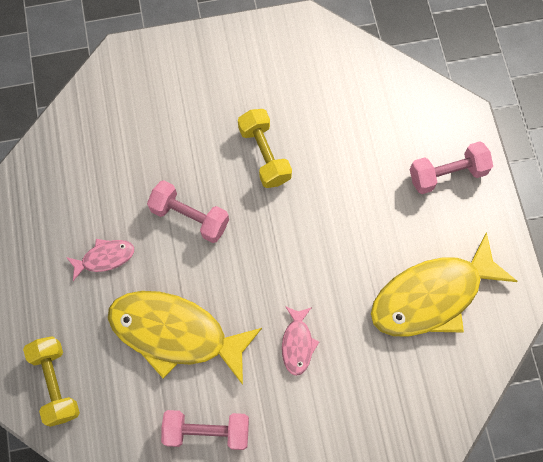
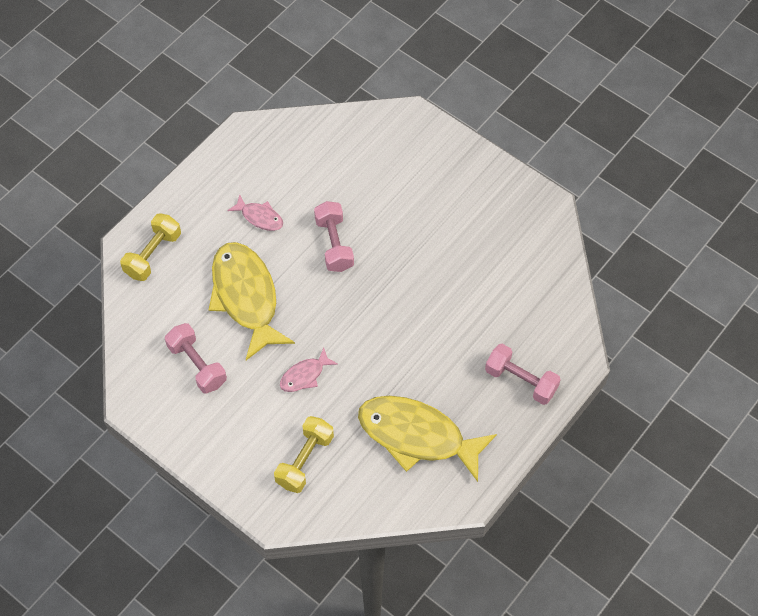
camera: 50 degrees right, 10 degrees down
(264, 155) = (422, 255): yellow dumbbell -> yellow dumbbell (305, 460)

